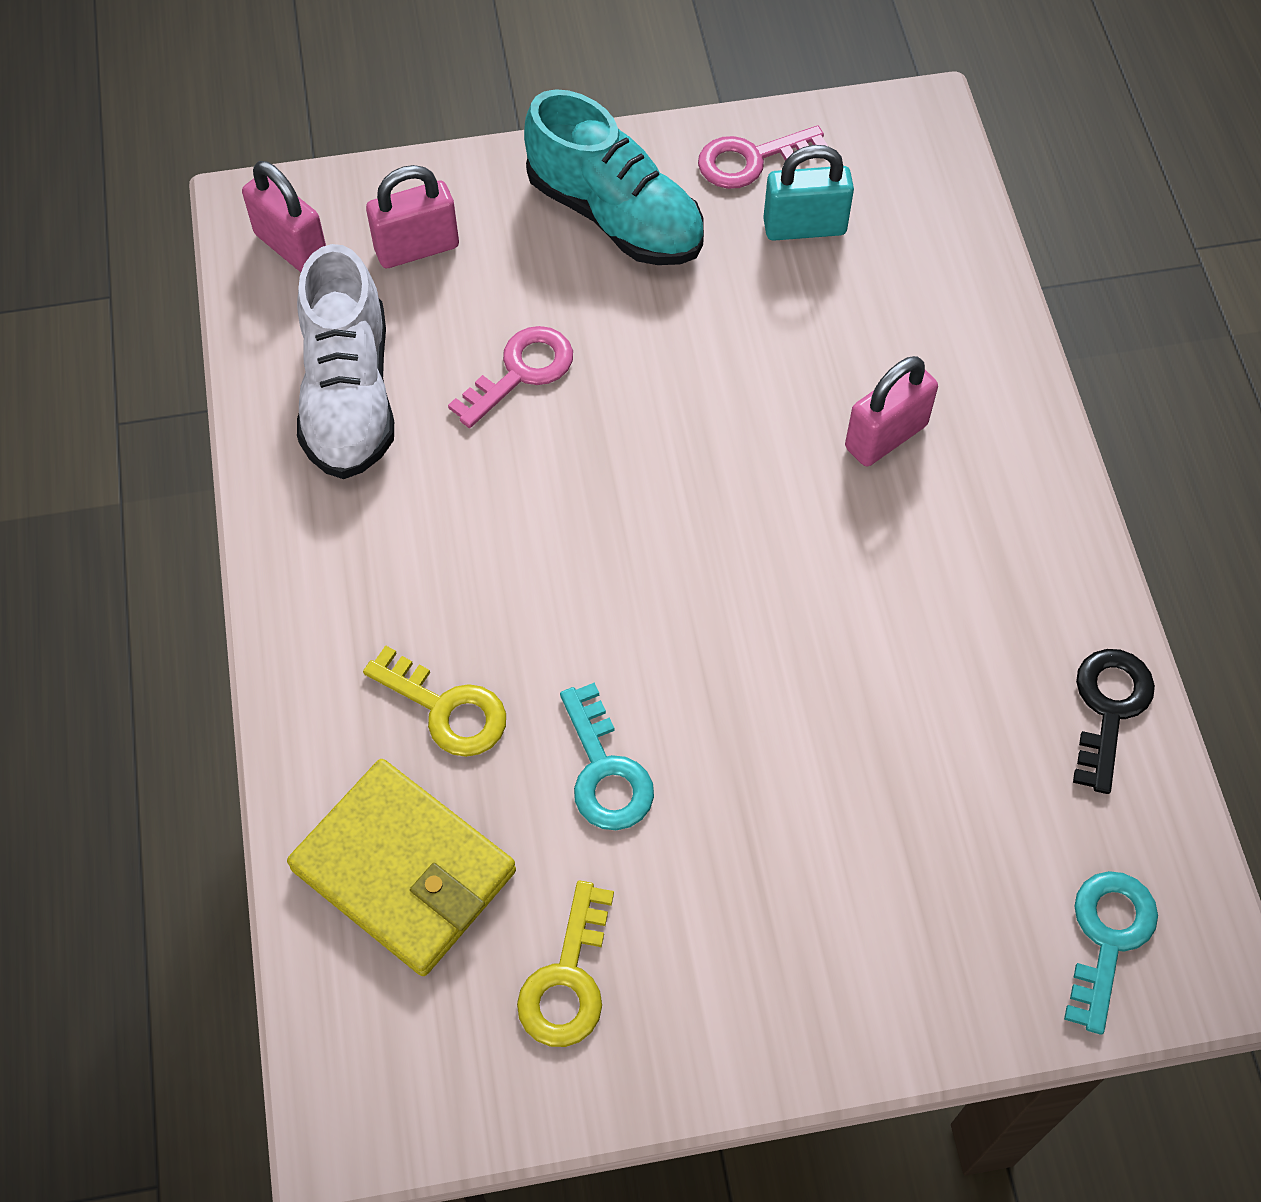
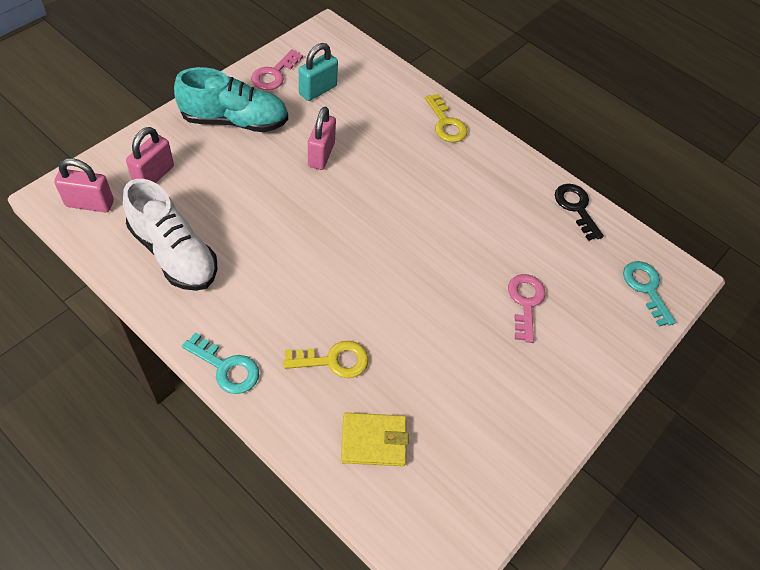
camera: 45 degrees left, 5 degrees down
(404, 870) = (373, 441): yellow wallet -> yellow wallet, size x0.65
(521, 372) = (246, 203): pink key -> pink key (525, 302)
(568, 979) = (479, 438): yellow key -> yellow key (446, 123)
(605, 771) = (421, 343): turquoise key -> turquoise key (226, 367)
(886, 436) = (416, 153): pink padlock -> pink padlock (321, 155)

